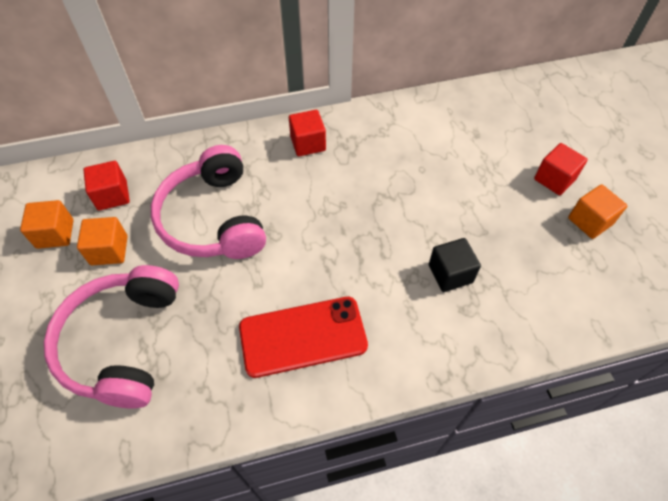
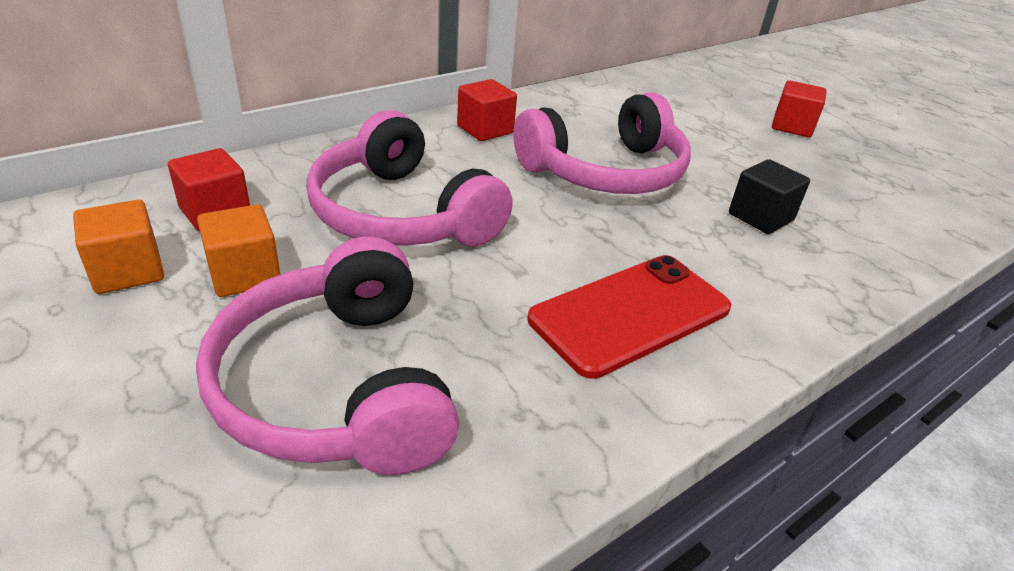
camera: 25 degrees left, 20 degrees down
(367, 204) = (605, 172): none -> pink headphones
(590, 221) = (859, 153): orange cube -> none

